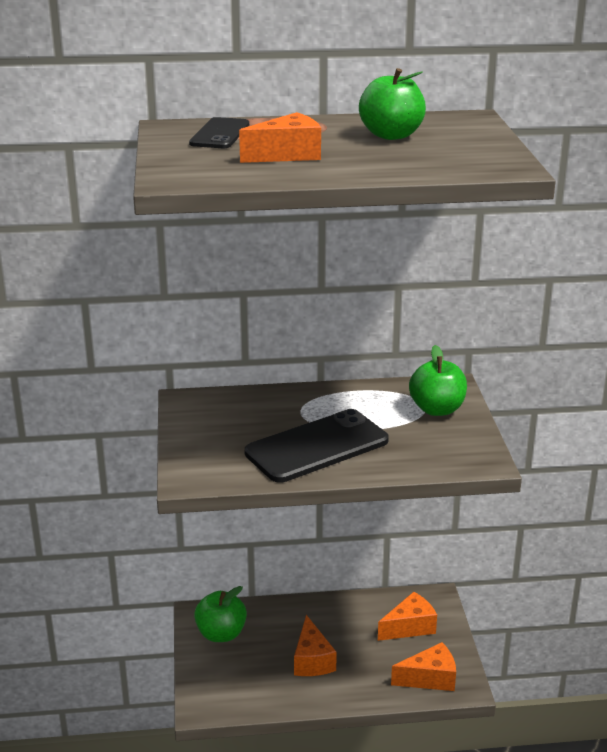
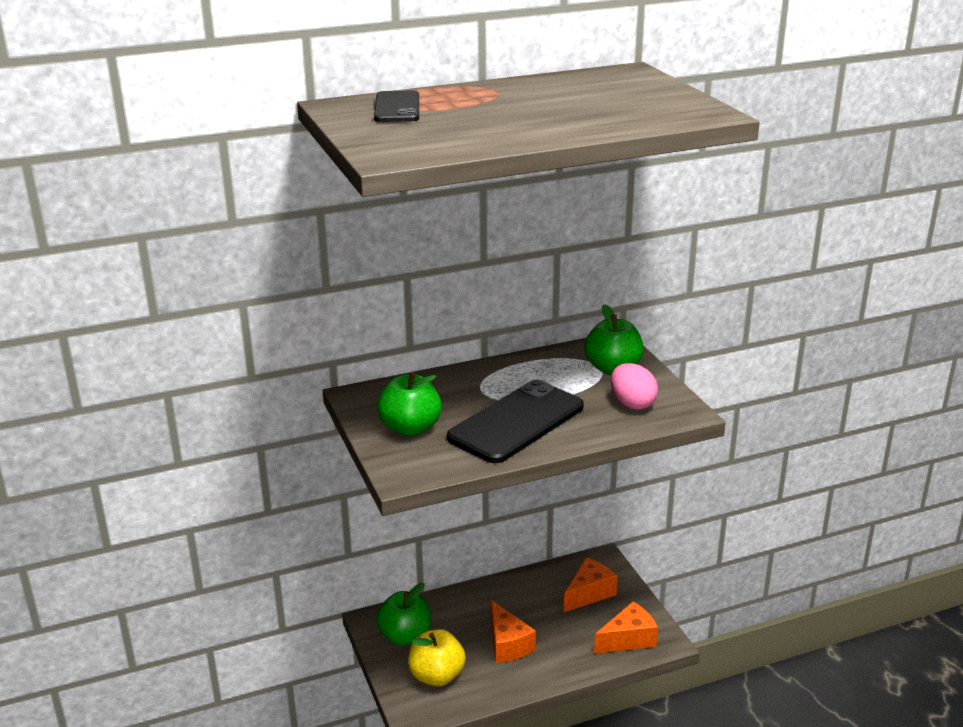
camera: 15 degrees left, 0 degrees up
(235, 676) = (437, 676): none -> yellow apple
(287, 155) = (485, 121): orange cheese -> none
(391, 135) = (570, 94): green apple -> green apple (410, 428)
(437, 446) = (632, 404): none -> pink egg

